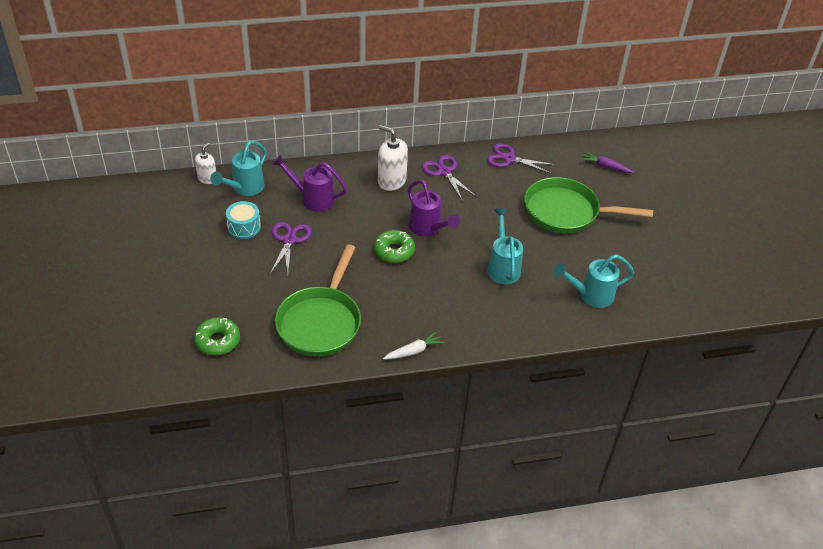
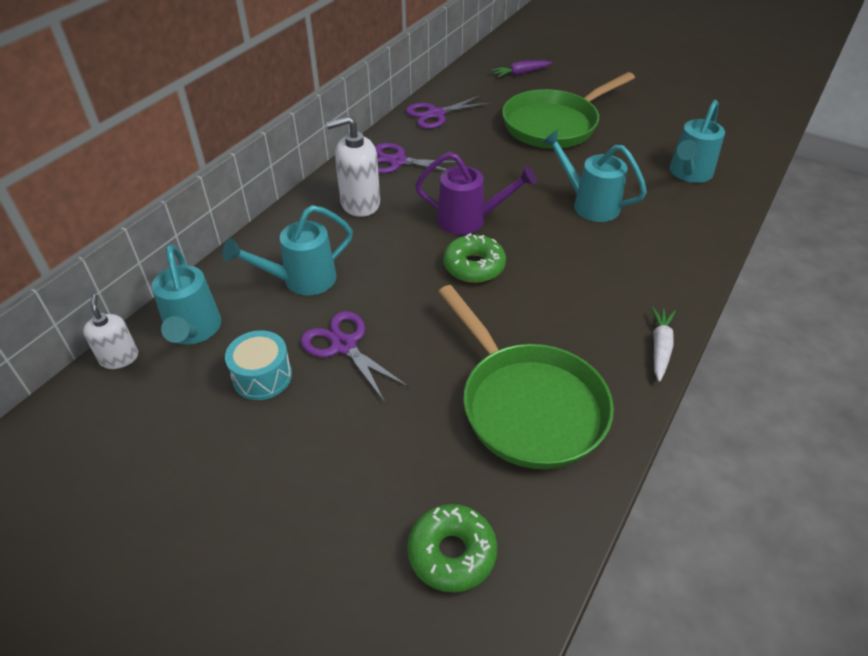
camera: 45 degrees left, 0 degrees up
(312, 199) = (301, 281): purple watering can -> turquoise watering can

